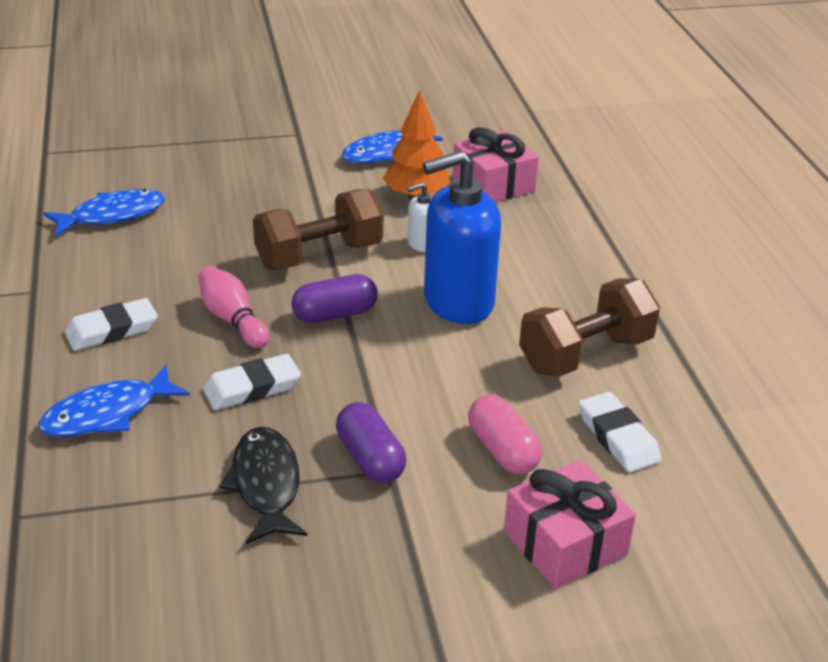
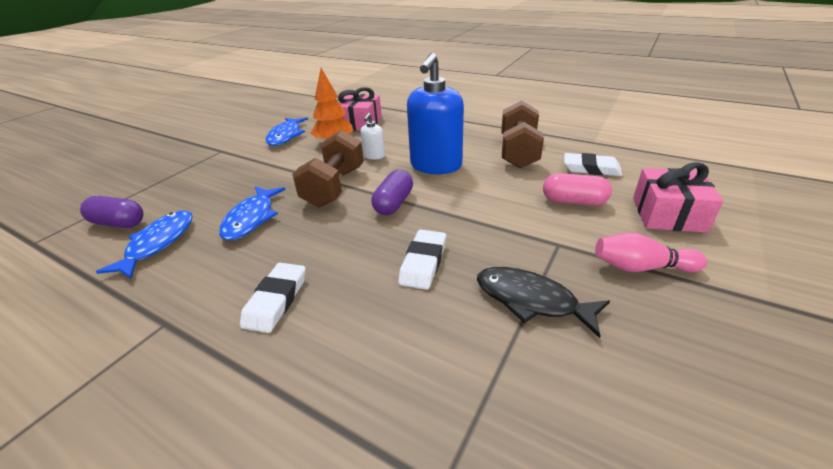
camera: 45 degrees left, 0 degrees up
(108, 414) = (368, 348): blue fish -> blue fish (252, 218)
(233, 319) = (345, 241): pink bowling pin -> pink bowling pin (640, 267)
(370, 459) = (542, 246): purple capsule -> purple capsule (119, 223)

